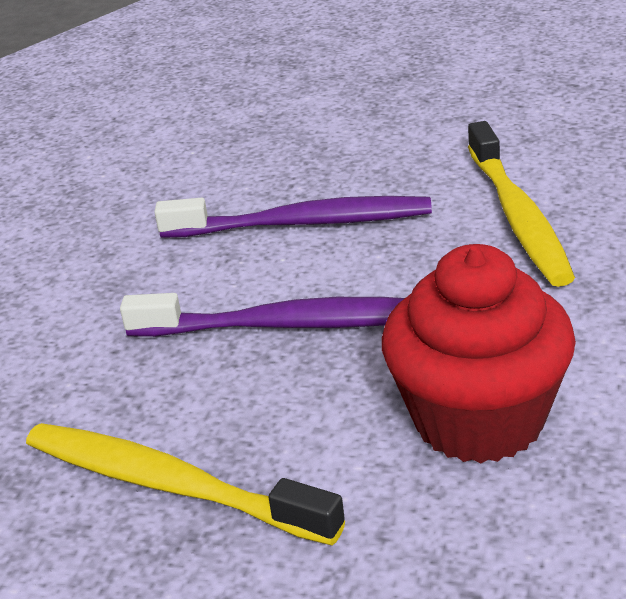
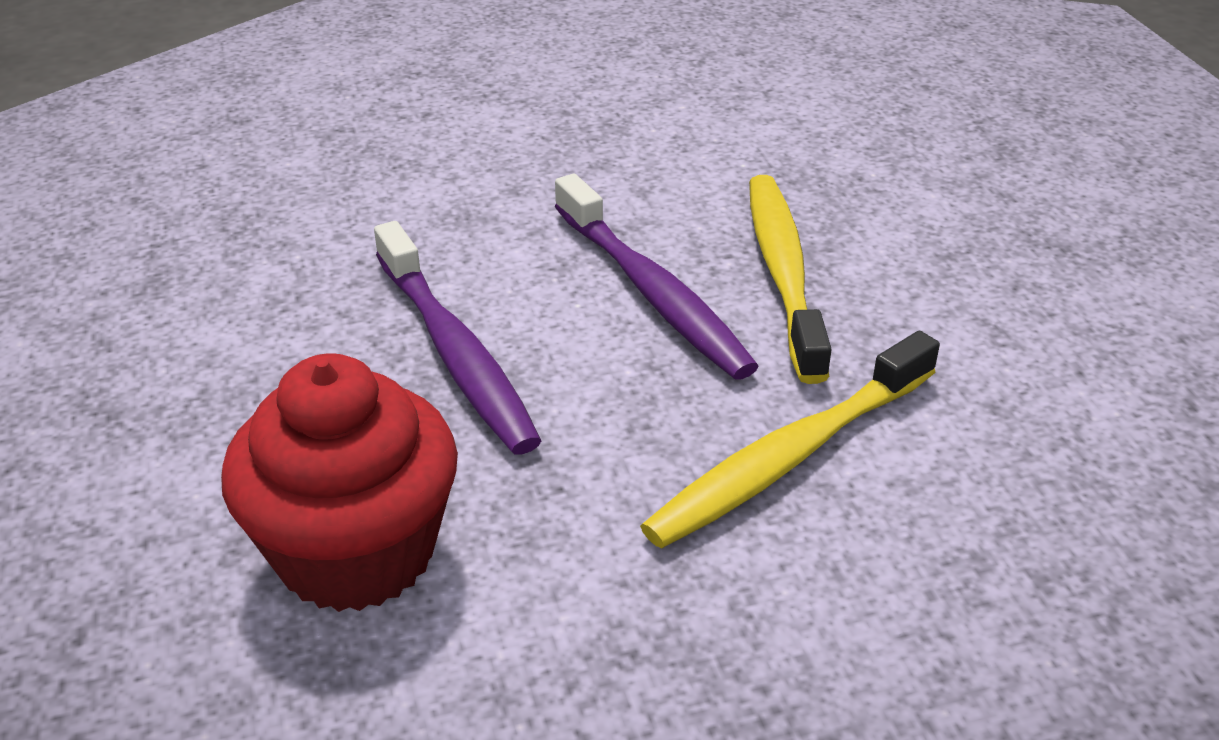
camera: 55 degrees right, 5 degrees up
(170, 485) = (174, 374): yellow toothbrush -> yellow toothbrush (783, 272)

